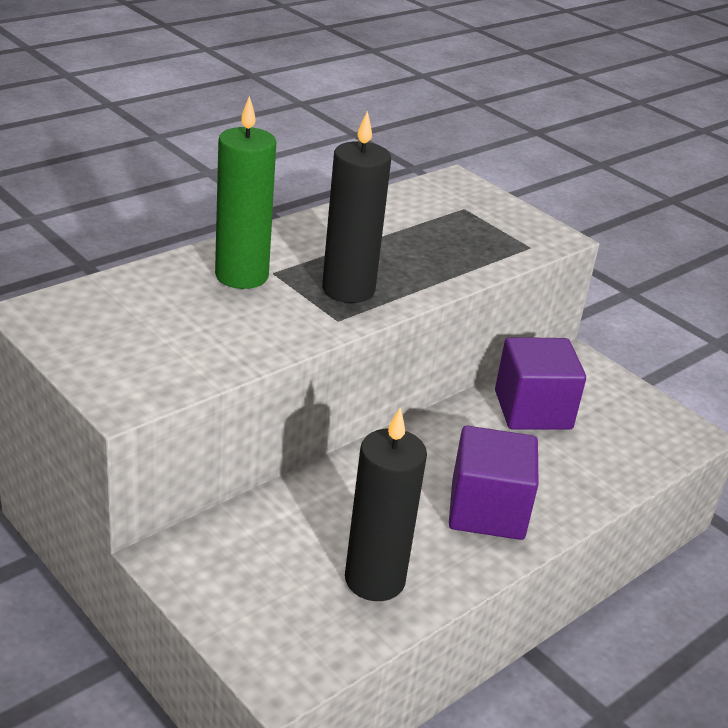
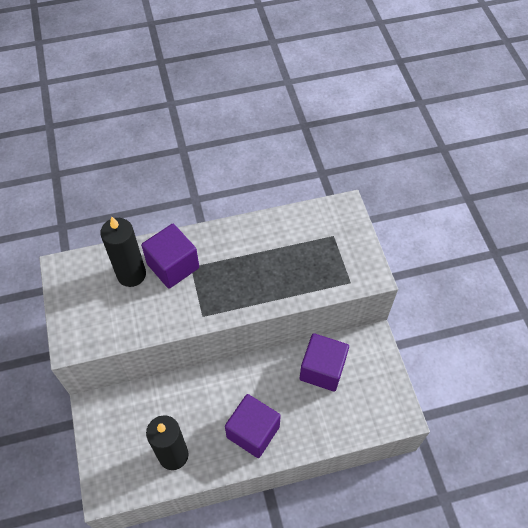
camera: 30 degrees right, 25 degrees up
(242, 276) = (173, 266): green candle -> purple cube
(348, 289) = (222, 293): black candle -> black candle (131, 274)

